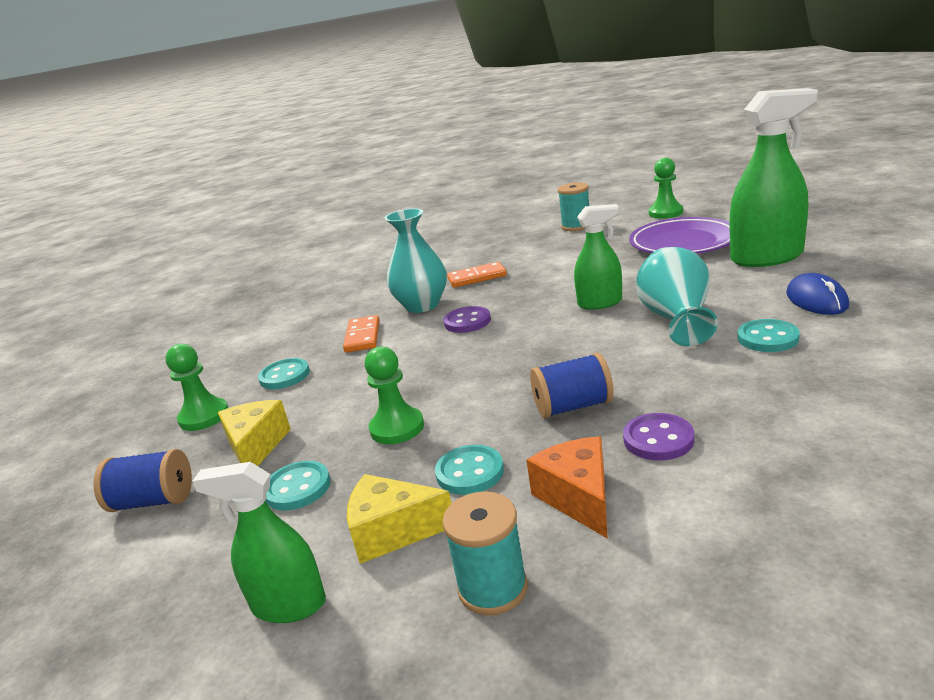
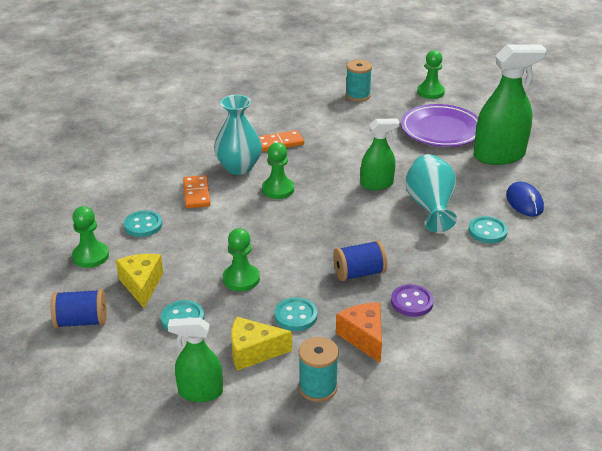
camera: 10 degrees left, 10 degrees up
(467, 322) = (278, 189): purple button -> green pawn

